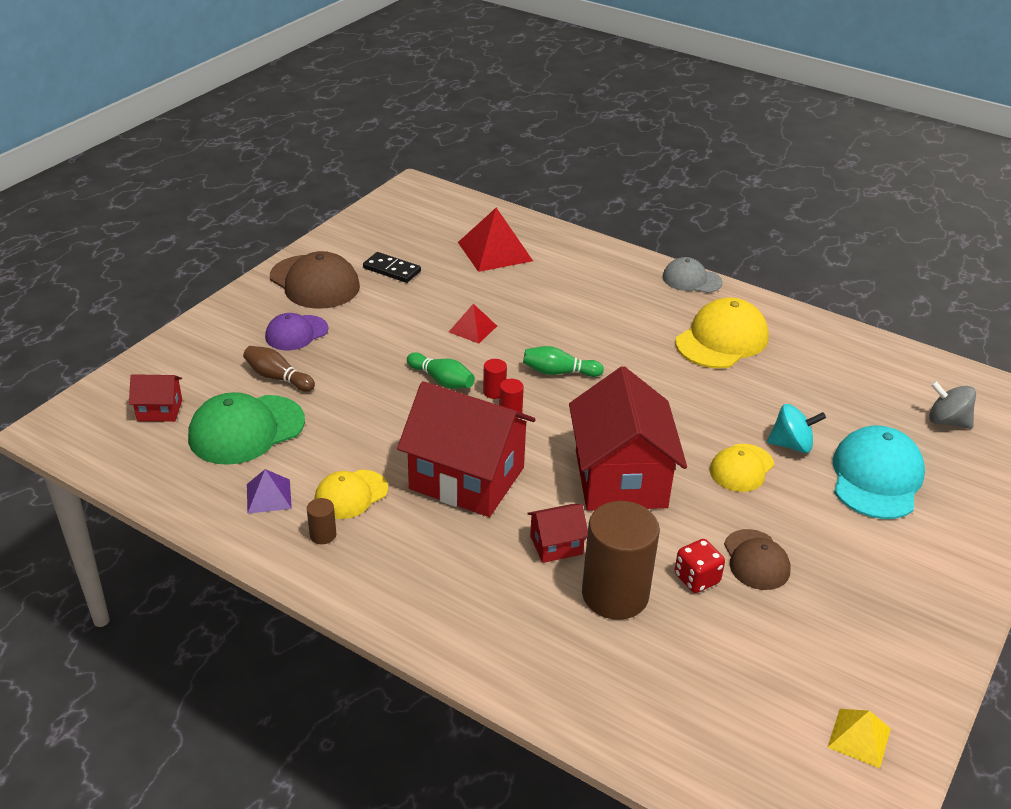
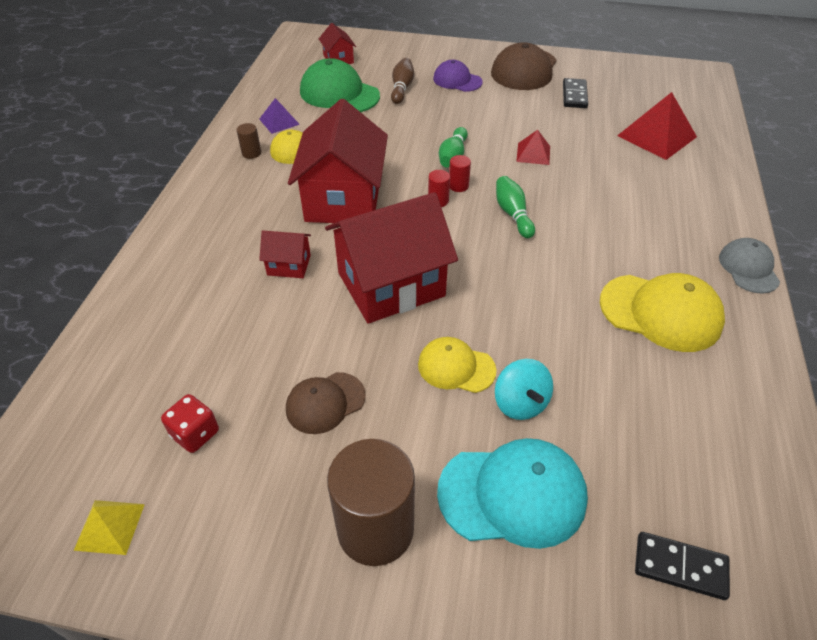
camera: 70 degrees right, 10 degrees up
(556, 545) = (289, 265): red house -> red house turned 45 degrees counterclockwise
(615, 594) = (244, 313): brown cylinder -> brown cylinder (375, 529)
(696, 578) = (282, 362): red dice -> red dice (195, 434)
(947, 421) = (680, 566): grey spinning top -> black domino

